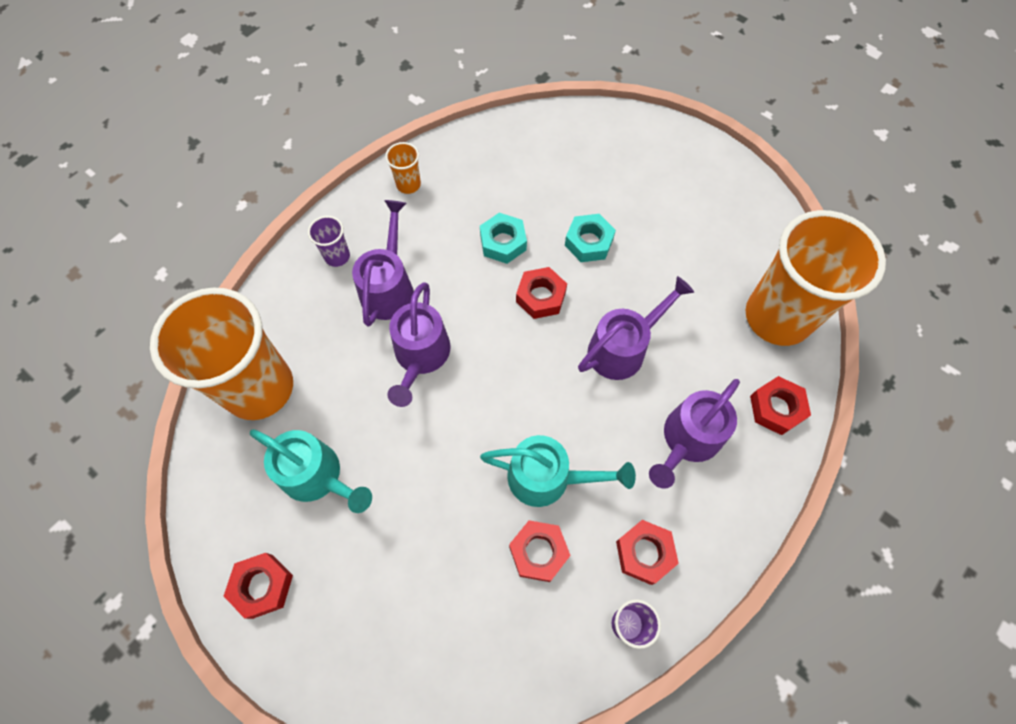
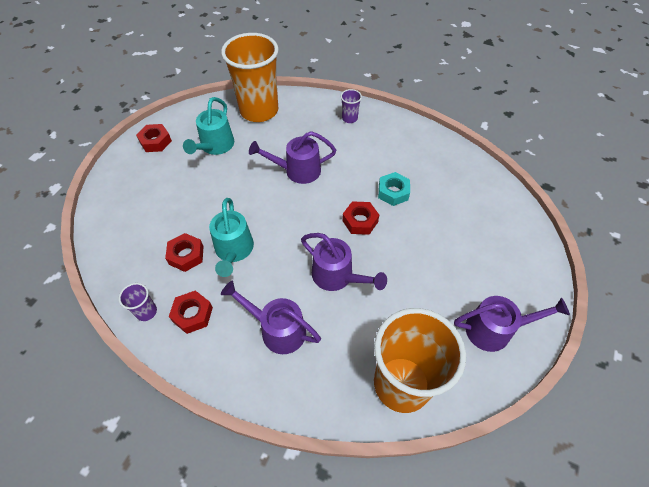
camera: 75 degrees right, 10 degrees down
(389, 286) = (338, 145): purple watering can -> purple watering can (495, 329)
(408, 184) = (414, 136): orange cup -> none
(589, 242) = (415, 240): turquoise nut -> none
(776, 408) = (319, 391): red nut -> none

